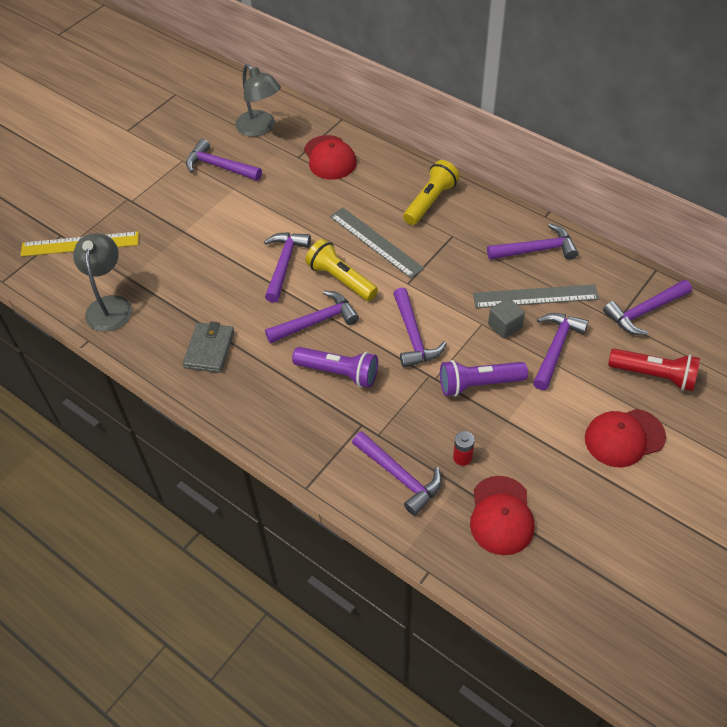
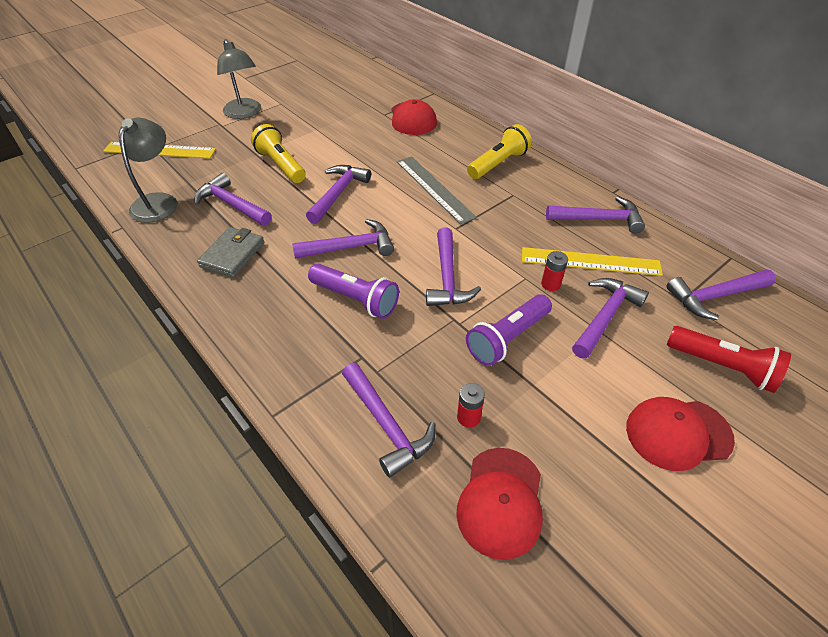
camera: 10 degrees right, 5 degrees down
(219, 167) = (311, 112): purple hammer -> purple hammer (232, 205)
(260, 128) = (359, 90): grey lamp -> grey lamp (244, 113)
(340, 279) = (388, 214): yellow flashlight -> yellow flashlight (281, 165)
(478, 384) = (507, 338): purple flashlight -> purple flashlight turned 45 degrees counterclockwise
(504, 326) = (550, 284): grey cube -> red battery
(535, 296) = (590, 261): grey ruler -> yellow ruler

